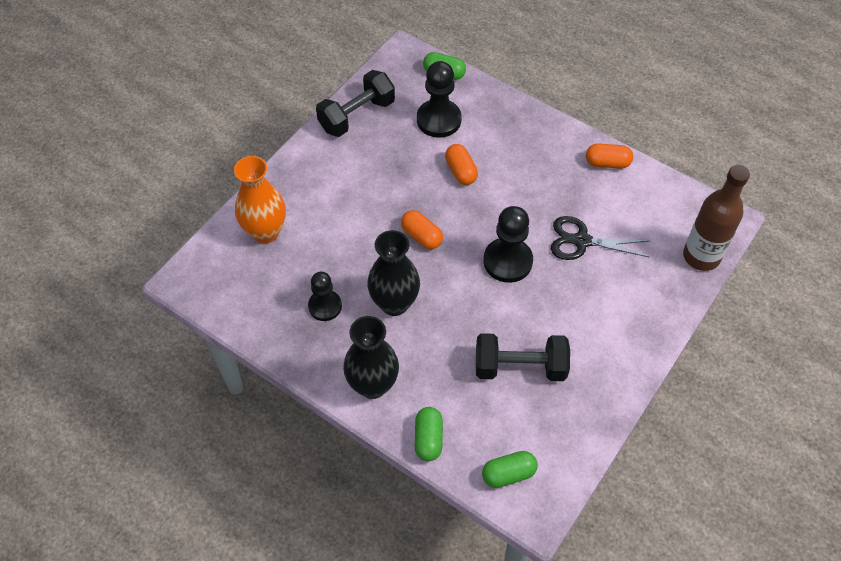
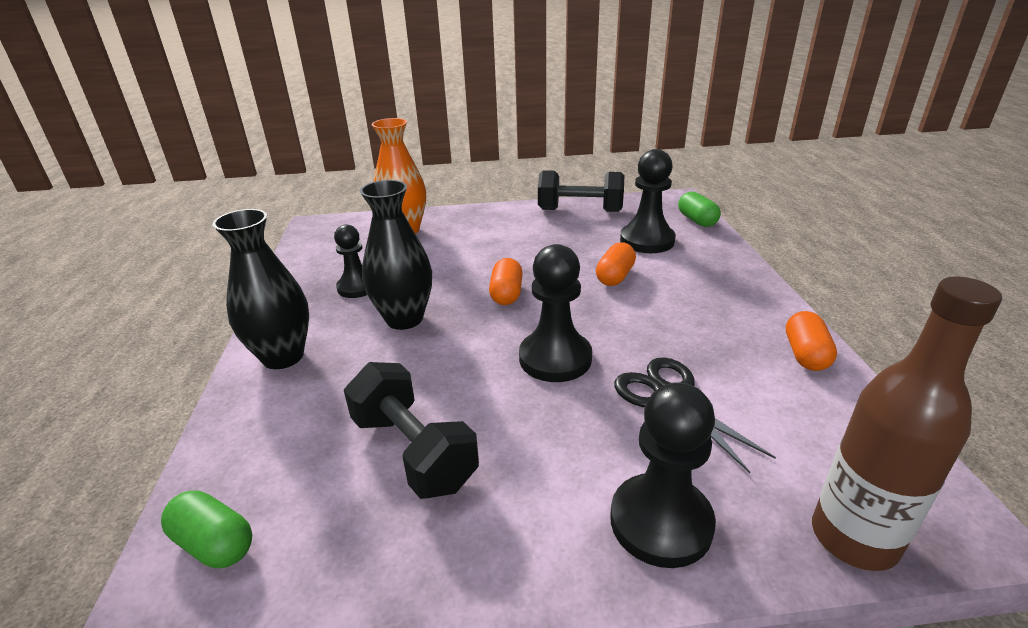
camera: 50 degrees right, 25 degrees down
(428, 439) = (232, 433): green capsule -> none
(607, 163) = (805, 355): orange capsule -> orange capsule turned 45 degrees clockwise
(642, 308) = (660, 522): none -> black pawn

